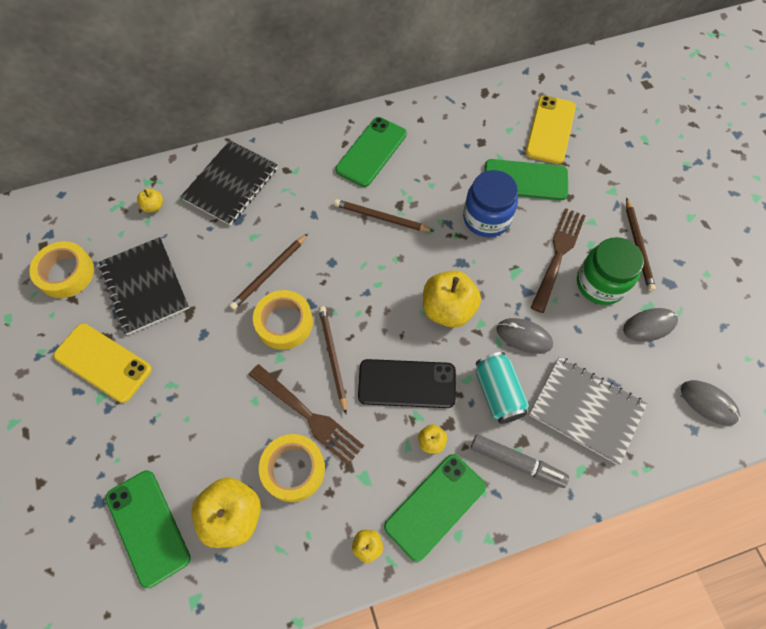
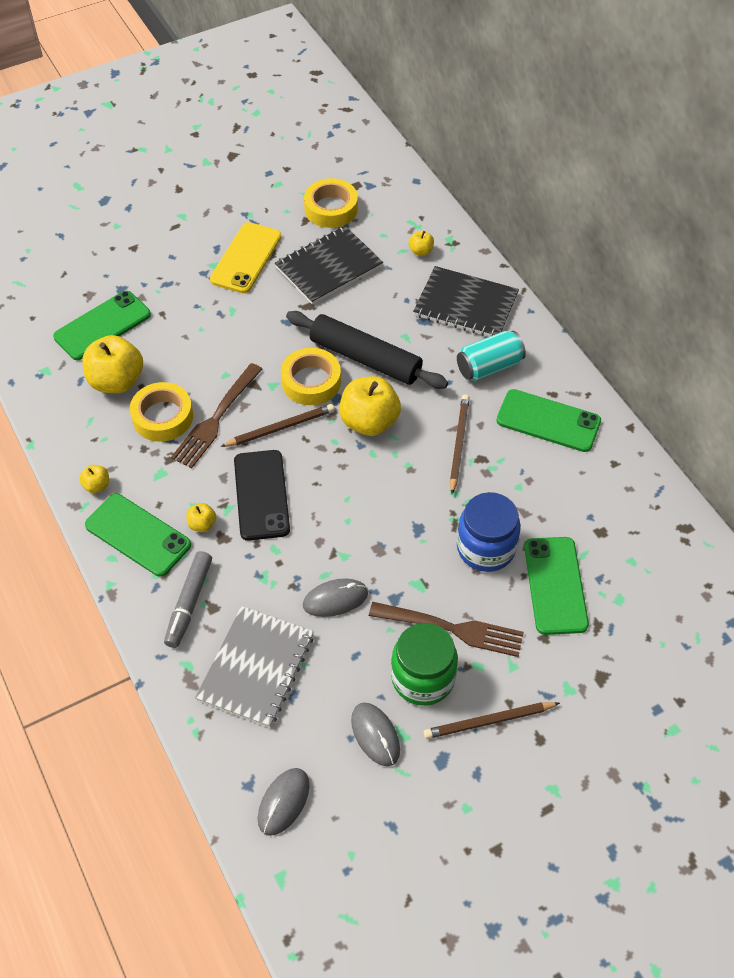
camera: 80 degrees right, 10 degrees down
(269, 273) = (365, 358): brown pencil -> black rolling pin
(448, 309) = (355, 522): yellow apple -> yellow apple (369, 422)
(498, 393) = (264, 579): turquoise can -> turquoise can (489, 367)
(524, 336) = (335, 599): grey mouse -> grey mouse turned 60 degrees clockwise
(550, 130) = (648, 609): yellow phone -> none

